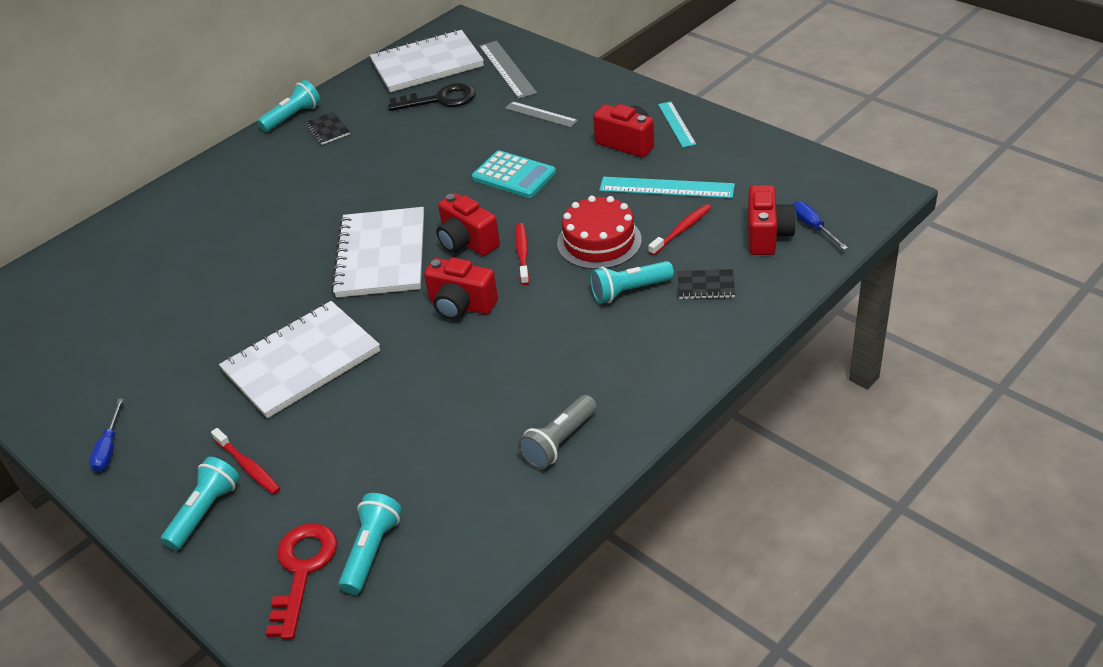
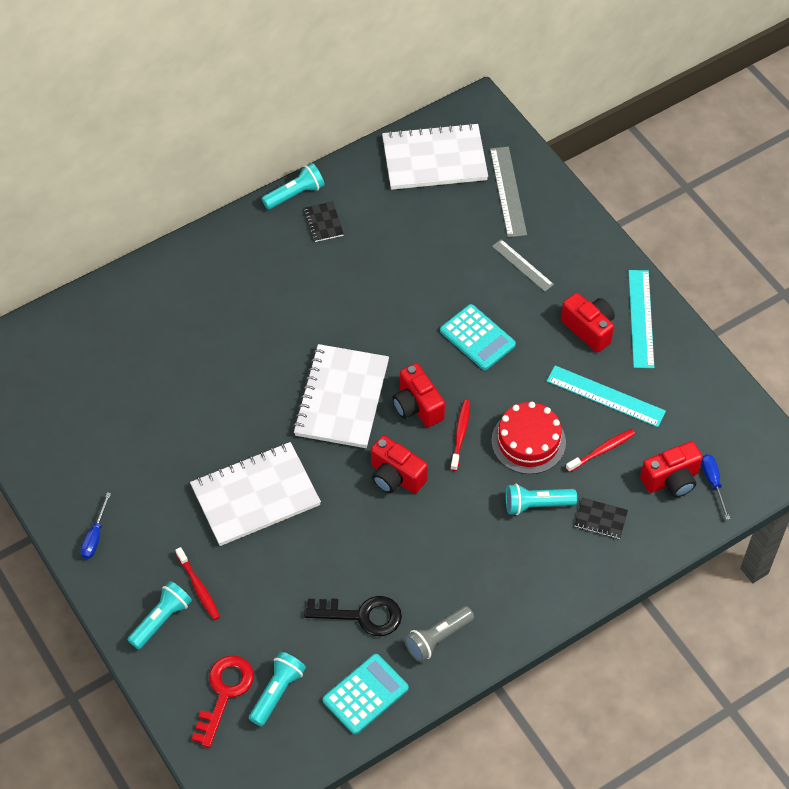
camera: 10 degrees right, 15 degrees up
(440, 99) = (435, 214): black key -> black key (362, 615)
(487, 523) = (365, 694): none -> turquoise calculator
(676, 124) = (641, 318): turquoise ruler -> turquoise ruler, size x1.53
(767, 235) = (671, 480): red camera -> red camera turned 45 degrees clockwise

